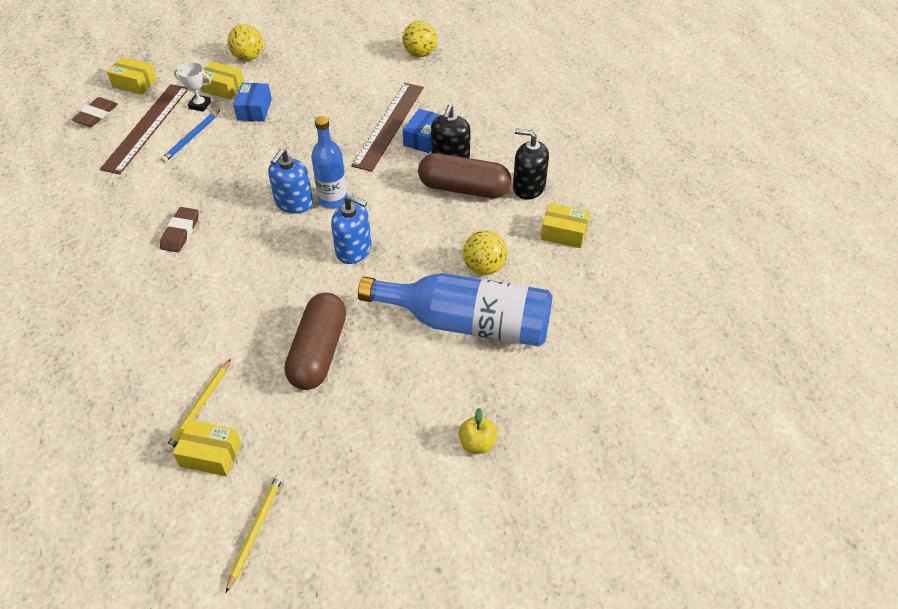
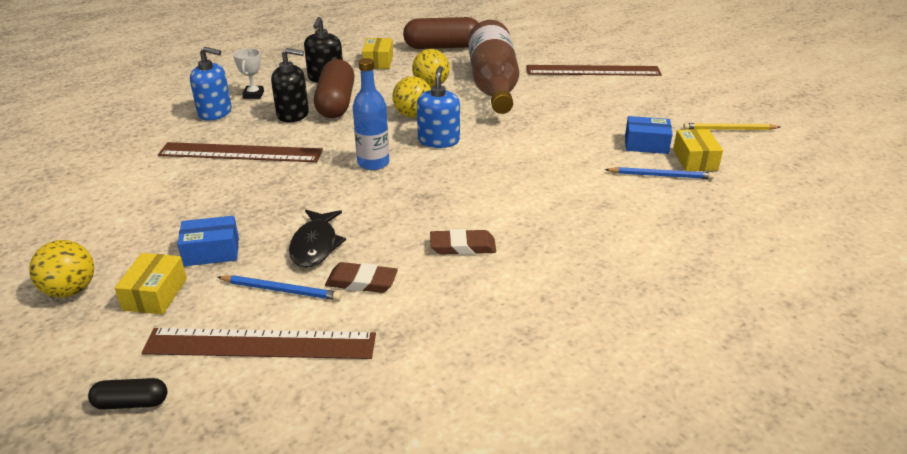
camera: 105 degrees left, 15 degrees down
(96, 115) = (229, 420): brown eraser -> brown eraser (361, 282)
(134, 83) = (131, 403): yellow box -> black capsule
(200, 105) = (200, 305): white trophy -> white trophy (253, 95)
(200, 407) = (660, 175): yellow pencil -> blue pencil
(231, 156) = (315, 245): none -> black fish
(293, 202) = (385, 184): blue soap dispenser -> blue soap dispenser (215, 112)
(318, 352) = (563, 135): brown capsule -> brown capsule (442, 47)
(420, 54) = (94, 155): yellow ball -> yellow ball (413, 115)
(424, 138) = (262, 131): blue box -> blue box (646, 144)
(467, 323) = (493, 85): blue bottle -> brown bottle
(477, 443) = (593, 71): yellow apple -> brown ruler

